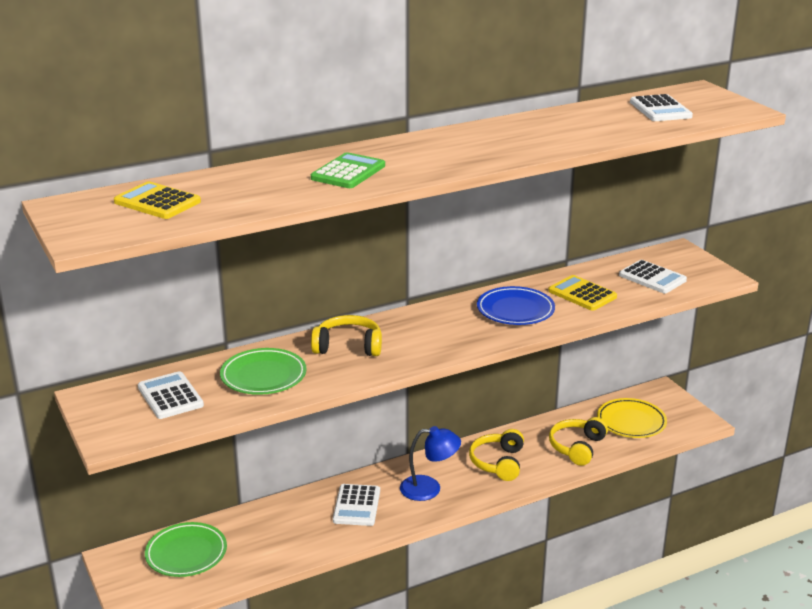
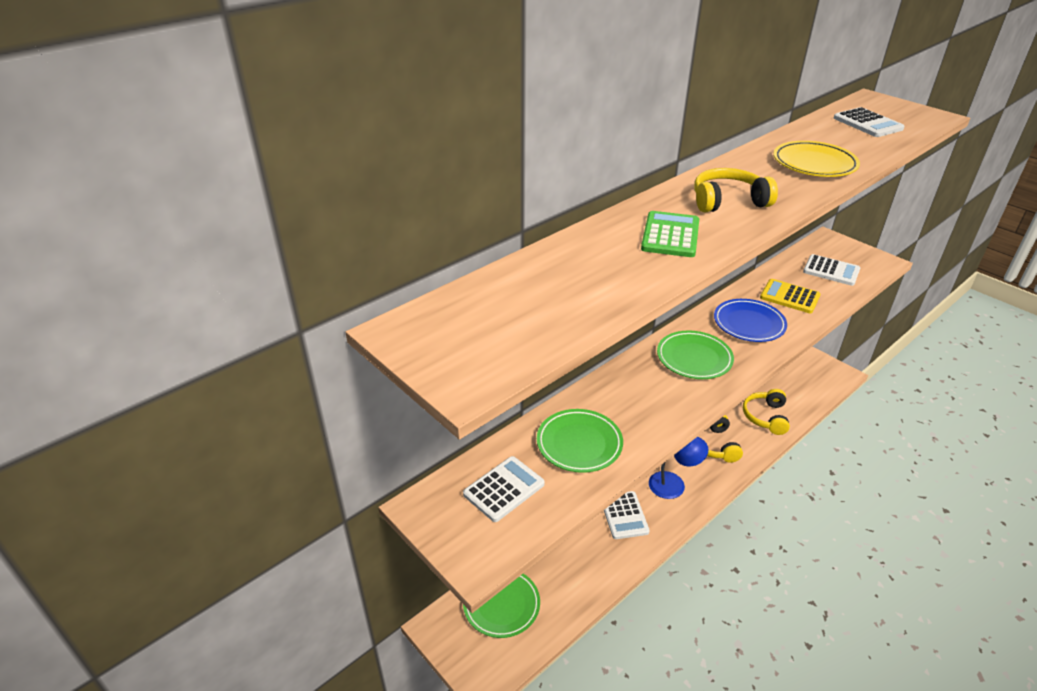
camera: 15 degrees left, 10 degrees up
(157, 202) = (507, 308): yellow calculator -> none
(170, 396) = (504, 489): white calculator -> white calculator turned 90 degrees clockwise
(348, 346) = (634, 391): yellow headphones -> yellow headphones (728, 201)
(431, 330) = (694, 358): none -> green plate
(631, 422) = (791, 384): yellow plate -> yellow plate (814, 164)

